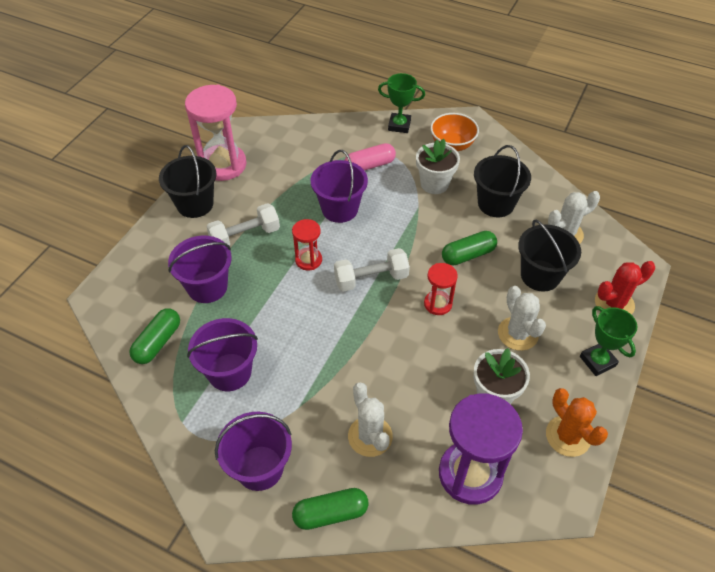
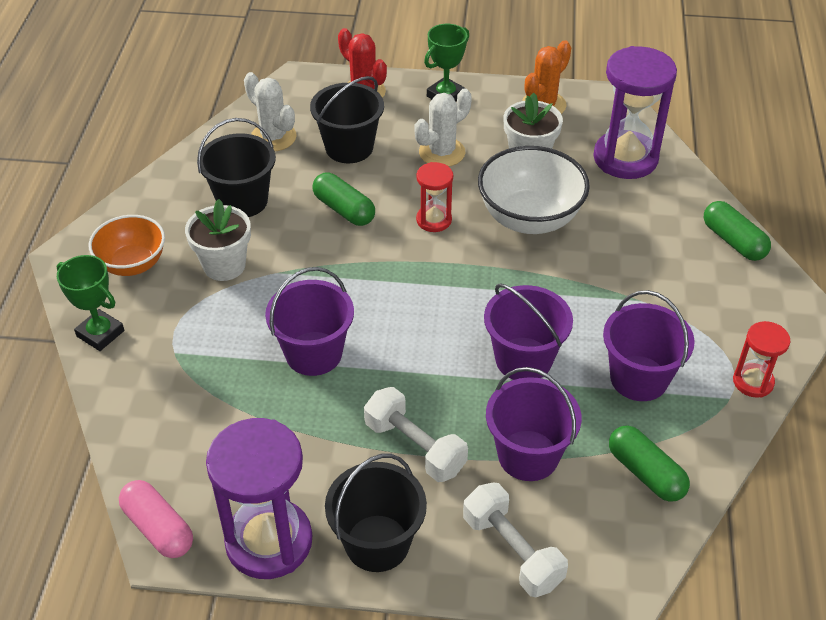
camera: 110 degrees left, 5 degrees down
(158, 342) = (645, 473): green capsule -> green capsule turned 45 degrees clockwise
(223, 165) = (269, 541): pink hourglass -> purple hourglass
(259, 468) = (730, 309): purple bucket -> purple bucket (523, 359)
(308, 260) = (425, 358): red hourglass -> red hourglass (753, 382)
(369, 165) = (207, 345): pink capsule -> pink capsule (158, 528)
(370, 436) = (635, 234): white cactus -> none
(371, 279) = (425, 287): white dumbbell -> white dumbbell (512, 551)
(399, 125) = (100, 333): green trophy -> green trophy turned 45 degrees counterclockwise
(417, 366) = (529, 218): none -> white bowl

